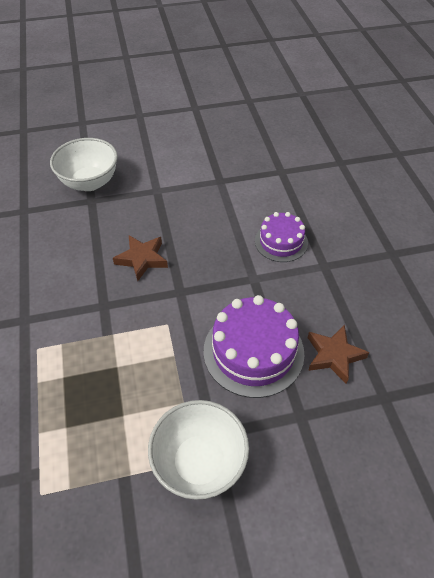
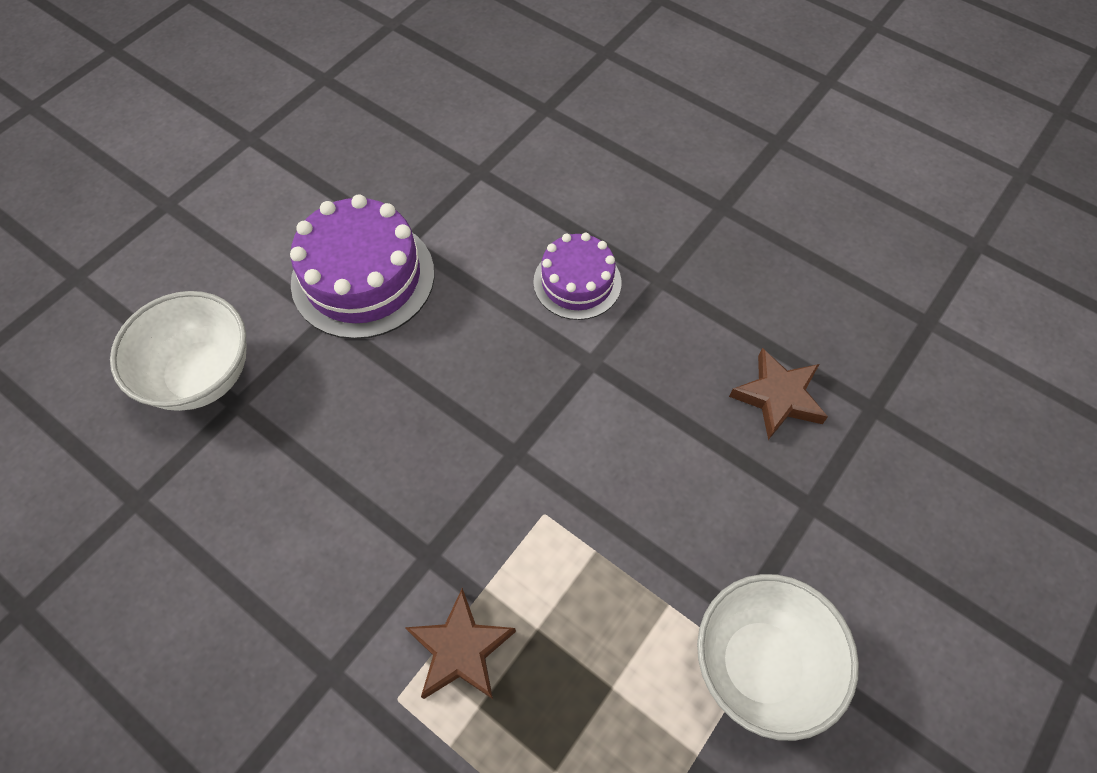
camera: 40 degrees left, 10 degrees up
(142, 259) = (414, 444): brown star -> brown star (461, 649)
(253, 351) = (685, 465): purple cake -> purple cake (363, 277)

